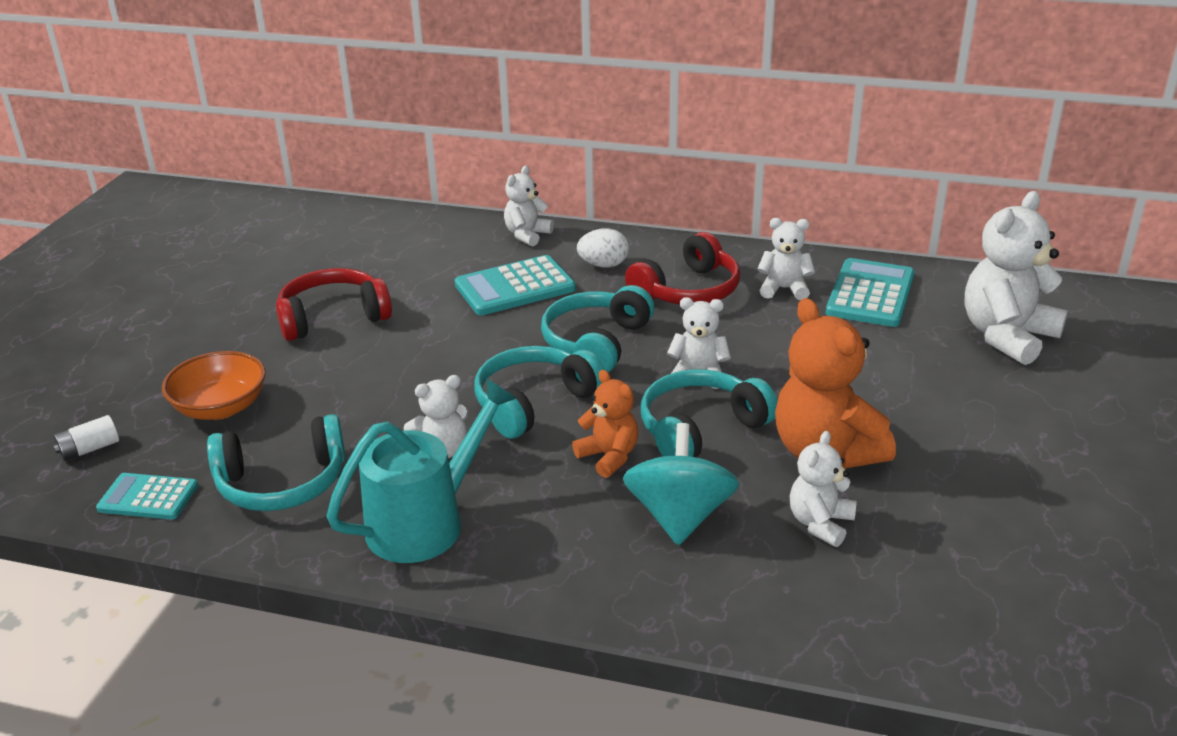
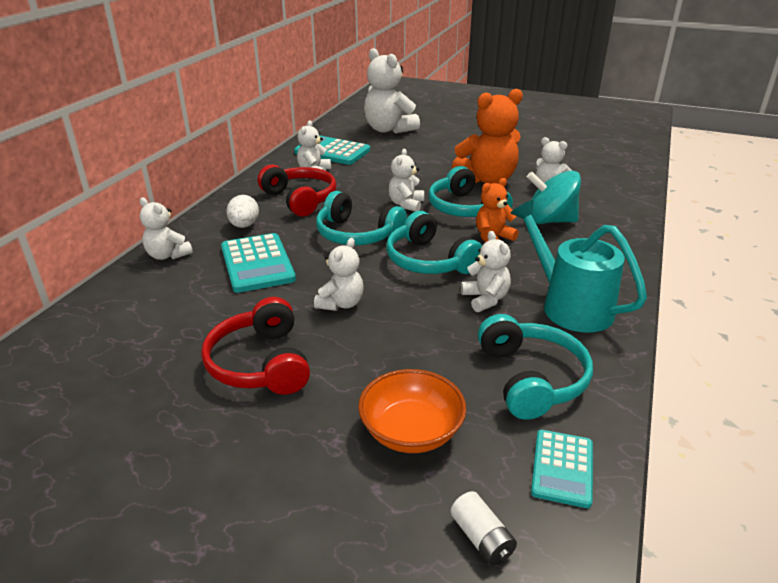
camera: 85 degrees left, 0 degrees up
(433, 349) = (341, 304): none -> white teddy bear

